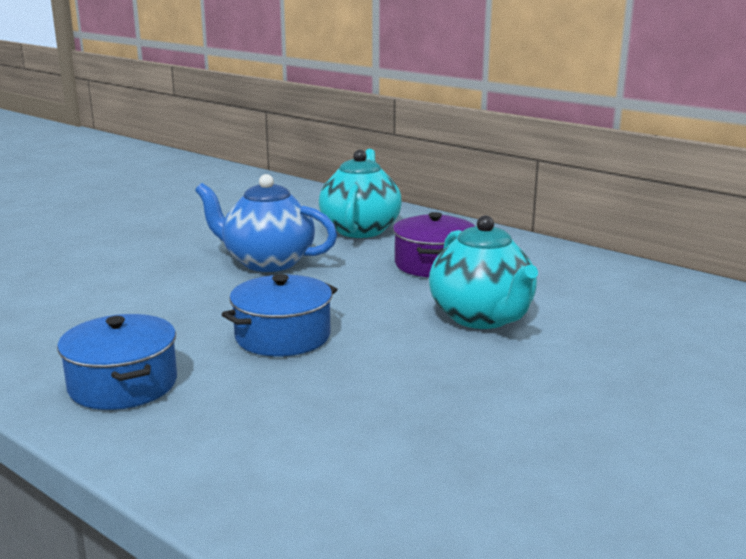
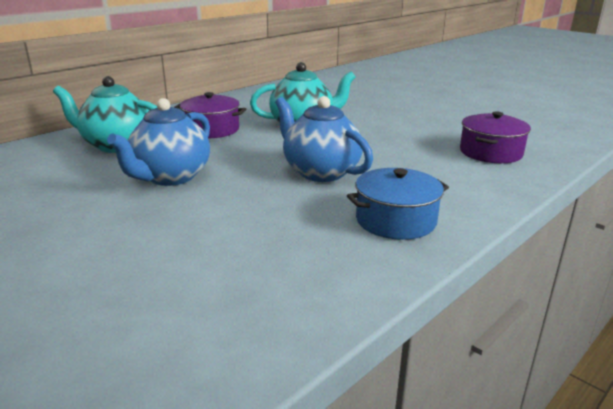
camera: 85 degrees left, 5 degrees up
(283, 336) = (320, 172): blue pot -> blue teapot
(391, 494) = (490, 152): none -> purple pot

